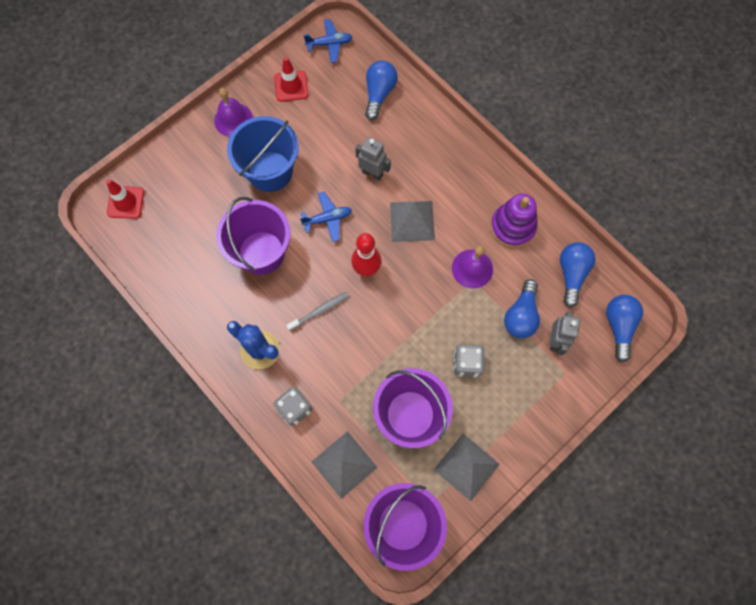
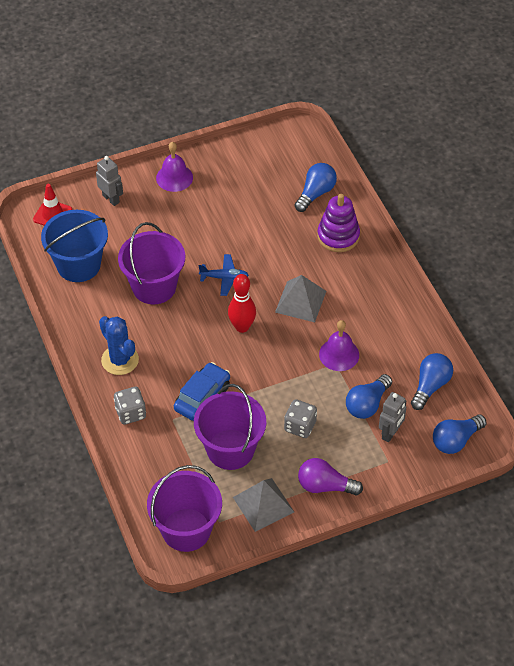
camera: 20 degrees right, 20 degrees down
(270, 171) = (189, 226): blue bucket -> blue bucket (78, 265)
(291, 86) = (238, 165): red traffic cone -> none
(320, 311) = (186, 346): grey toothbrush -> none
(329, 44) = (288, 142): blue plane -> none
(344, 464) = (155, 468): grey pyramid -> none
(359, 364) = (202, 397): none -> blue car
(372, 173) = (281, 254): grey robot -> grey robot (111, 199)
(512, 227) = (392, 333): purple stacking toy -> purple stacking toy (338, 236)
(517, 423) = (325, 486): none -> purple light bulb
(619, 326) = (456, 440): blue light bulb -> blue light bulb turned 150 degrees counterclockwise

